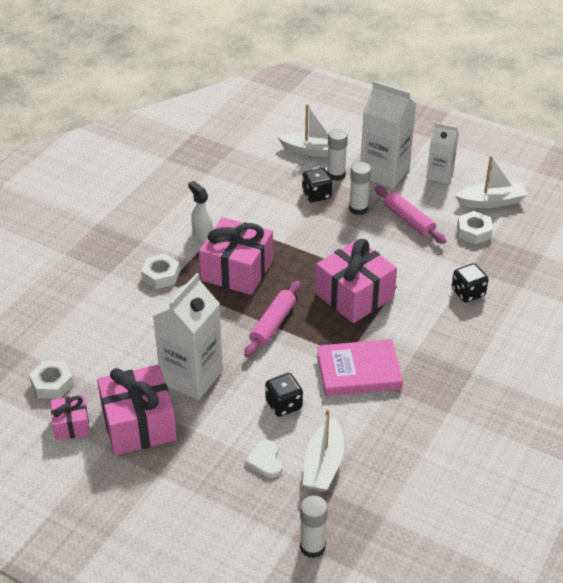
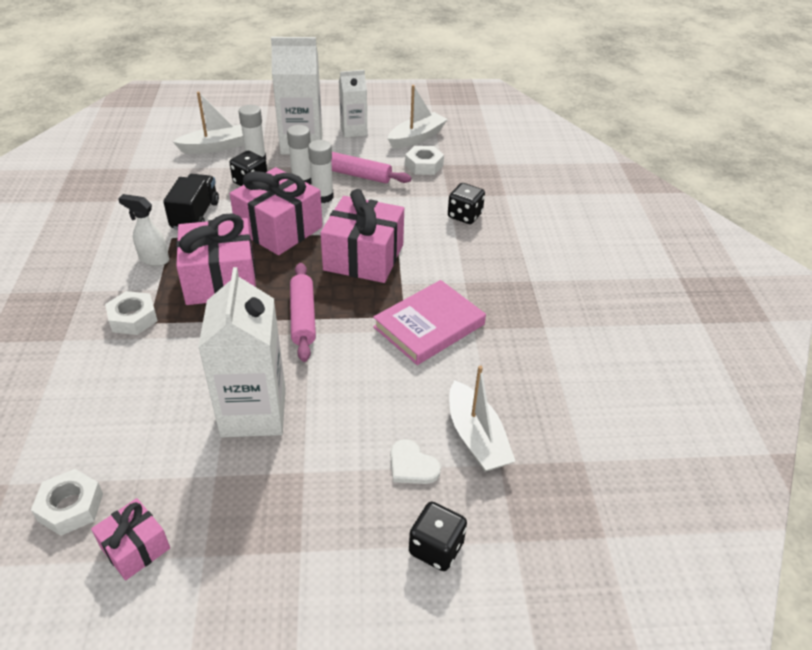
camera: 35 degrees left, 0 degrees up
(139, 424) = (228, 500): pink gift -> pink gift (279, 229)
(255, 209) = (195, 215): none -> black truck
(284, 405) = (382, 394): black dice -> black dice (436, 548)
(312, 547) = (544, 537): white glue stick -> white glue stick (322, 197)

